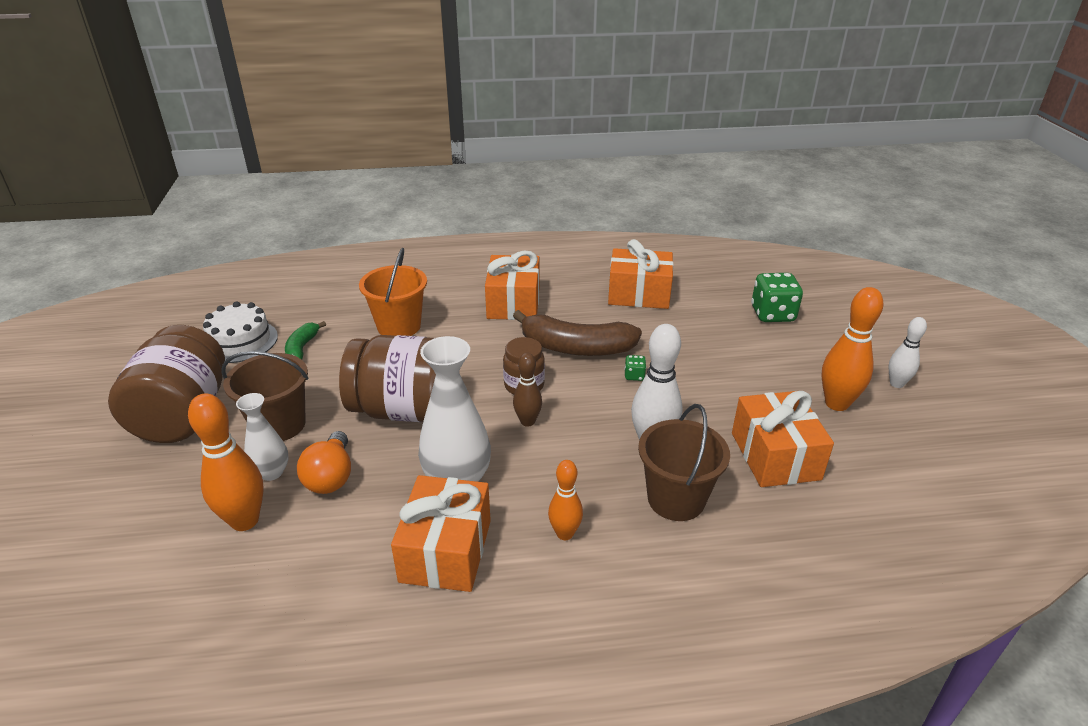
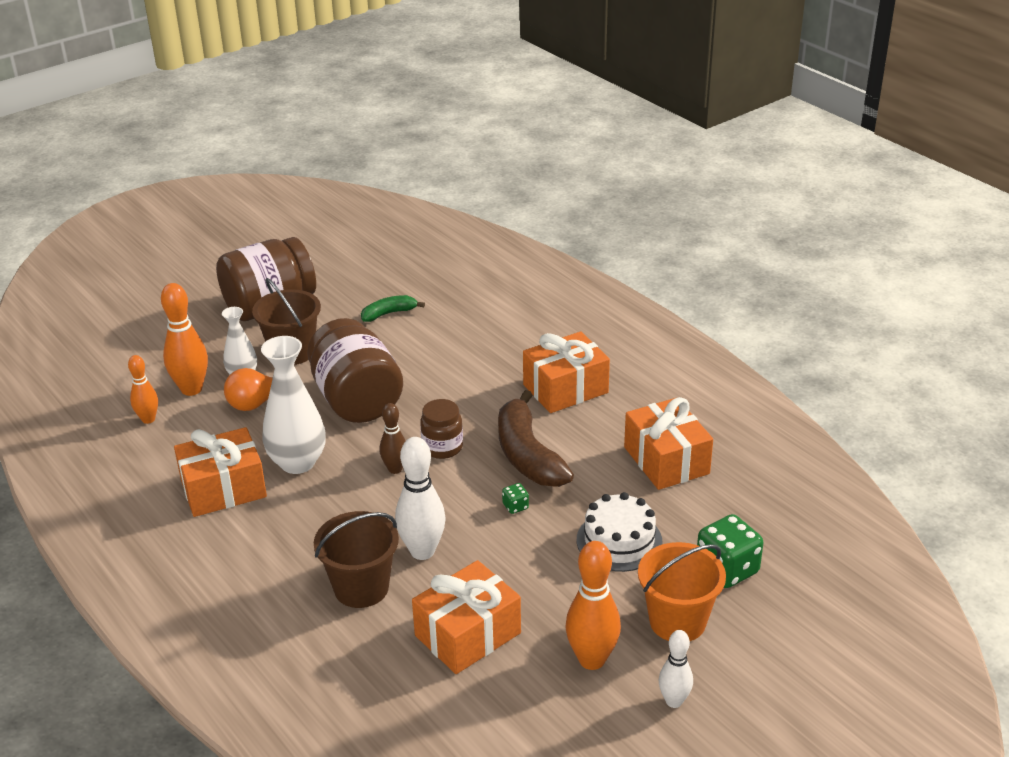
camera: 60 degrees right, 0 degrees up
(240, 341) = (371, 281): white cake -> white cake (619, 541)
(399, 326) = (464, 344): orange bucket -> orange bucket (677, 621)
(565, 534) = (279, 540): orange bowling pin -> orange bowling pin (148, 419)

